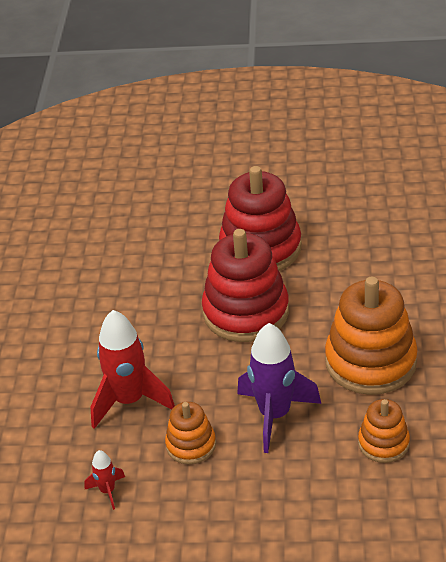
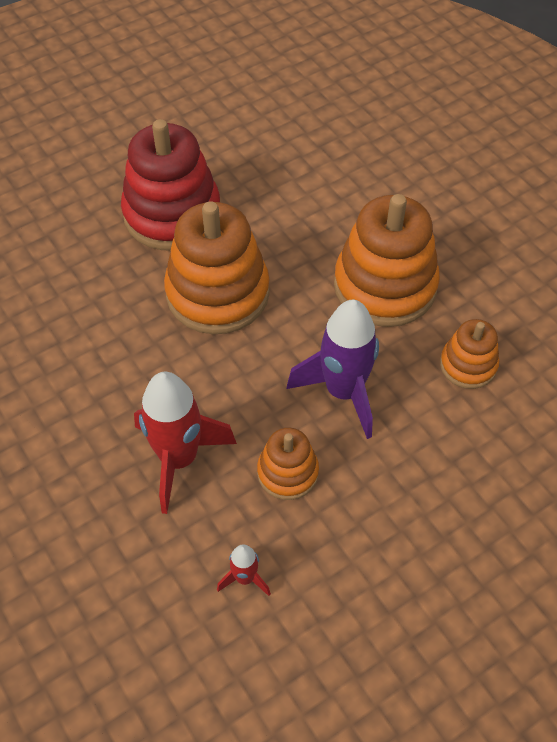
camera: 40 degrees left, 15 degrees up
(246, 312) = (218, 293): red stacking toy -> orange stacking toy

